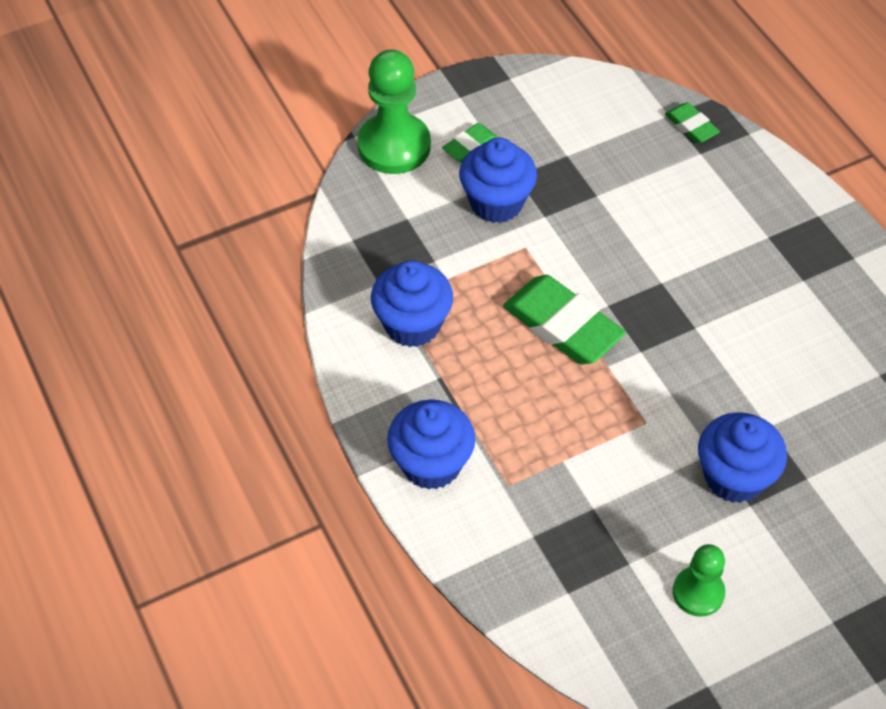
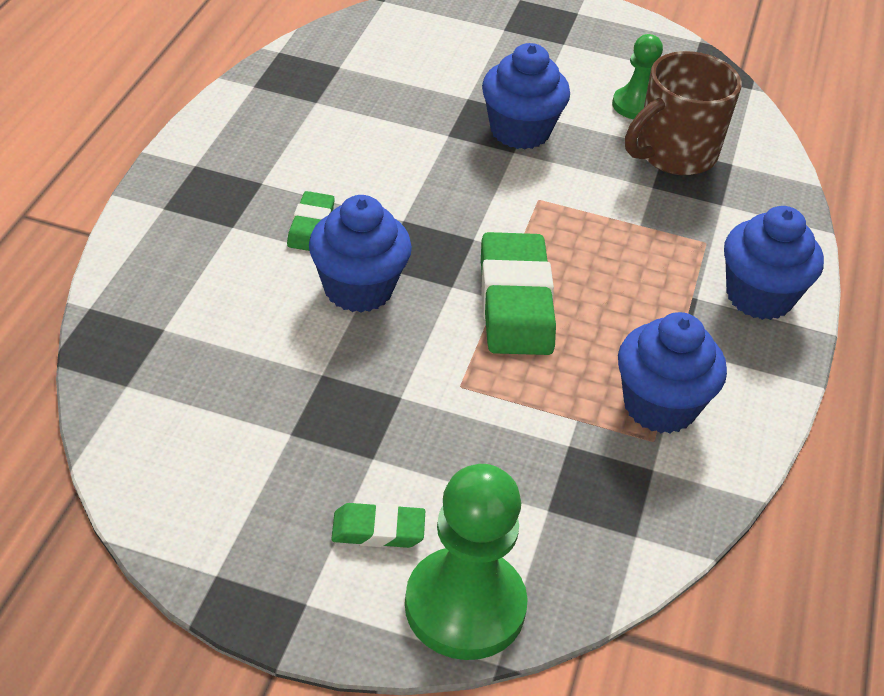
camera: 140 degrees left, 10 degrees down
(496, 203) = (432, 447): blue cupcake -> blue cupcake (358, 288)
(615, 559) = (673, 154): none -> brown mug
(691, 126) = (127, 357): green eraser -> green eraser (311, 226)

